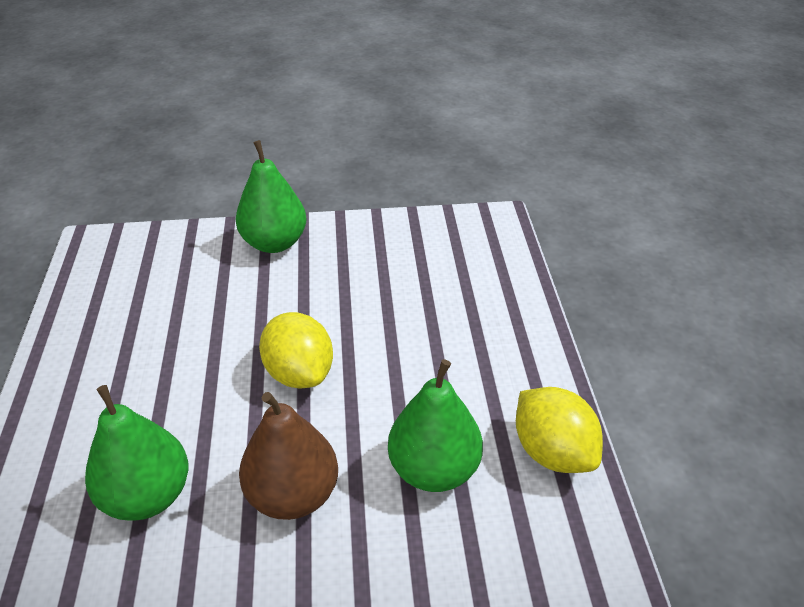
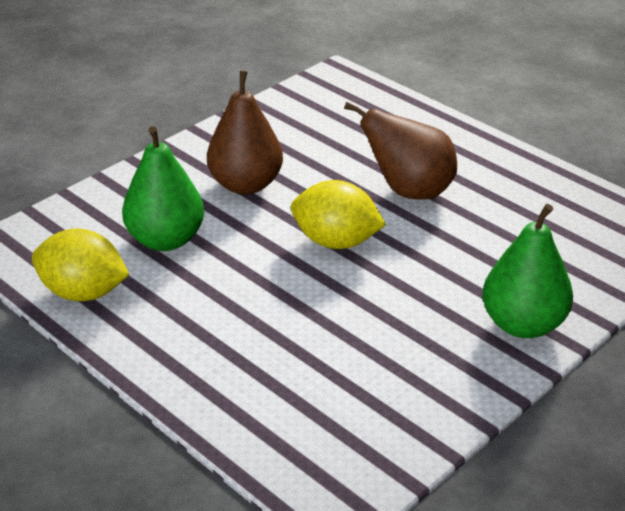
camera: 140 degrees right, 5 degrees down
(147, 495) = (332, 144): green pear -> none
(176, 386) = (409, 191): none -> brown pear

